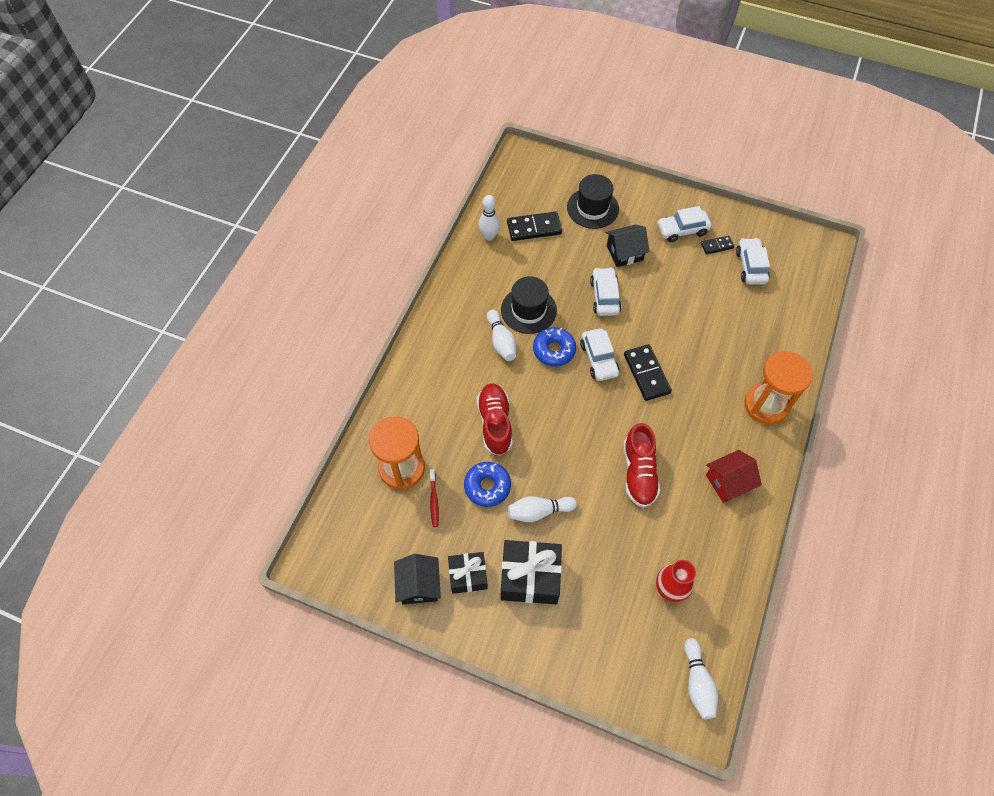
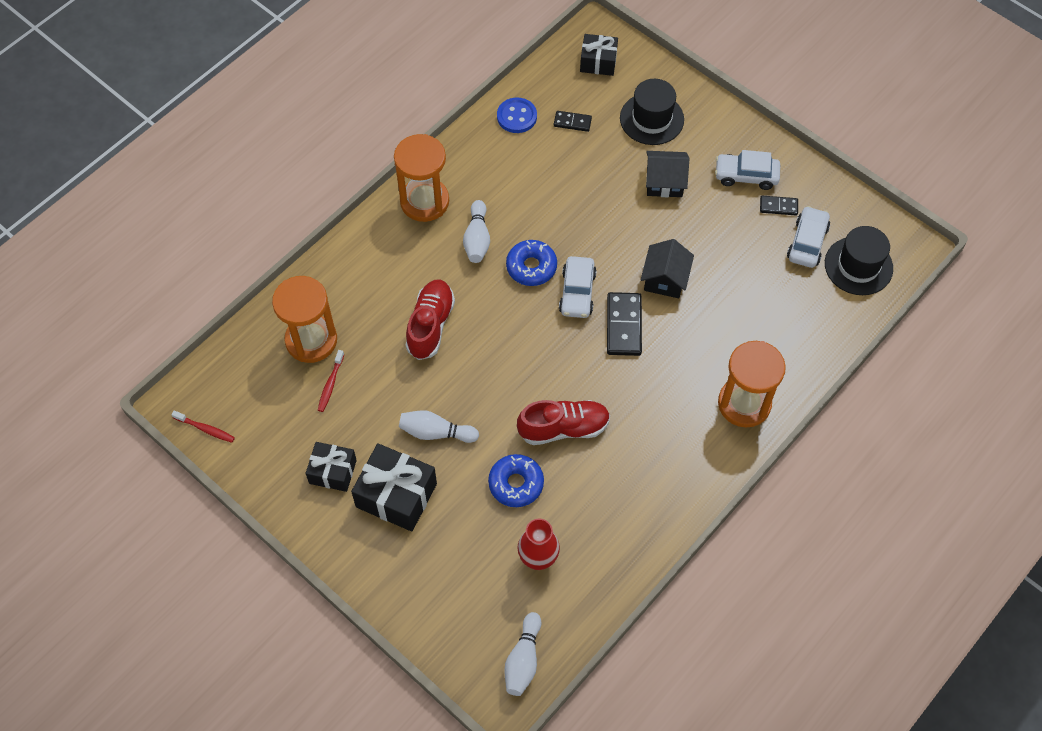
camera: 20 degrees right, 0 degrees up
(342, 577) = (205, 429): none -> red toothbrush
(419, 585) = (278, 463): black house -> black house (665, 279)
(446, 324) = (424, 201): none -> orange hourglass
(487, 486) = (393, 388): blue donut -> blue donut (516, 484)
(489, 236) = (517, 116): white bowling pin -> blue button
(528, 310) = (523, 214): black hat -> black hat (858, 266)
(532, 177) = (598, 62): none -> black gift
(534, 228) = (572, 122): black domino -> black domino, size x0.57
(604, 296) = (617, 225): white car -> none
(638, 472) = (563, 428): red shoe -> red shoe turned 120 degrees counterclockwise
(728, 482) = (658, 471): red house -> none

